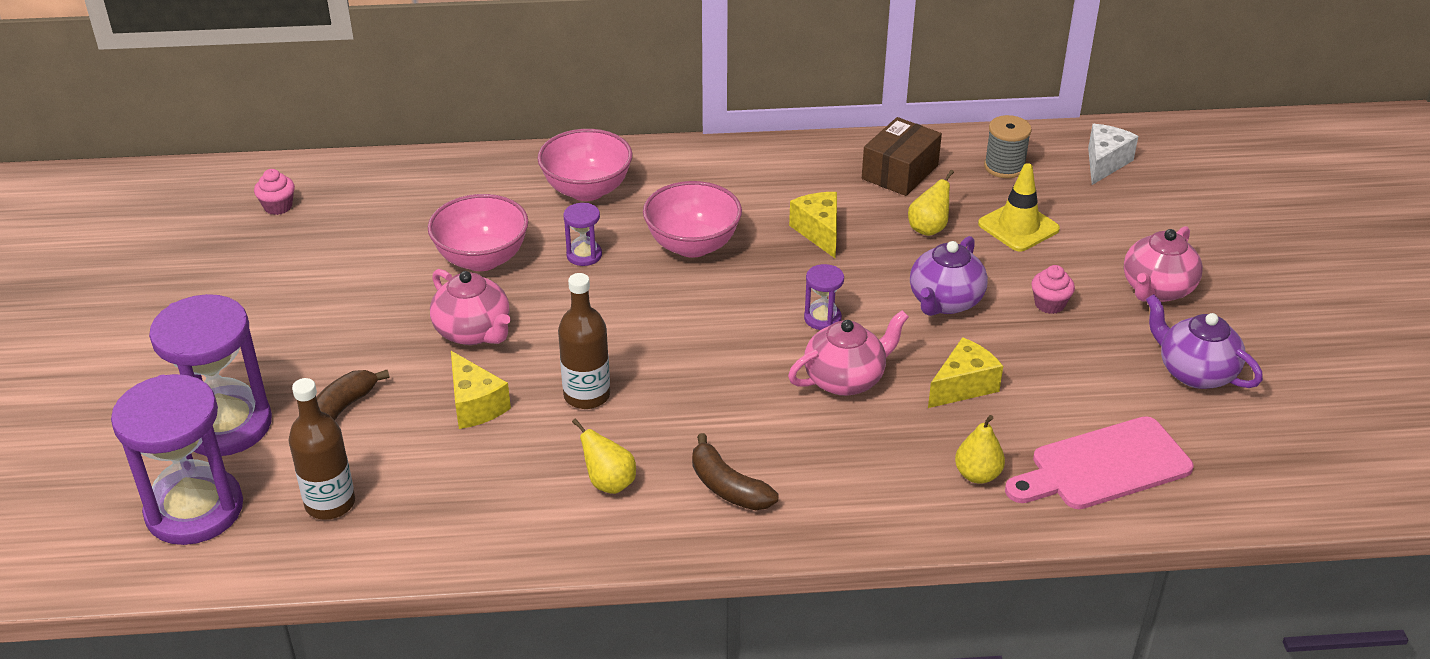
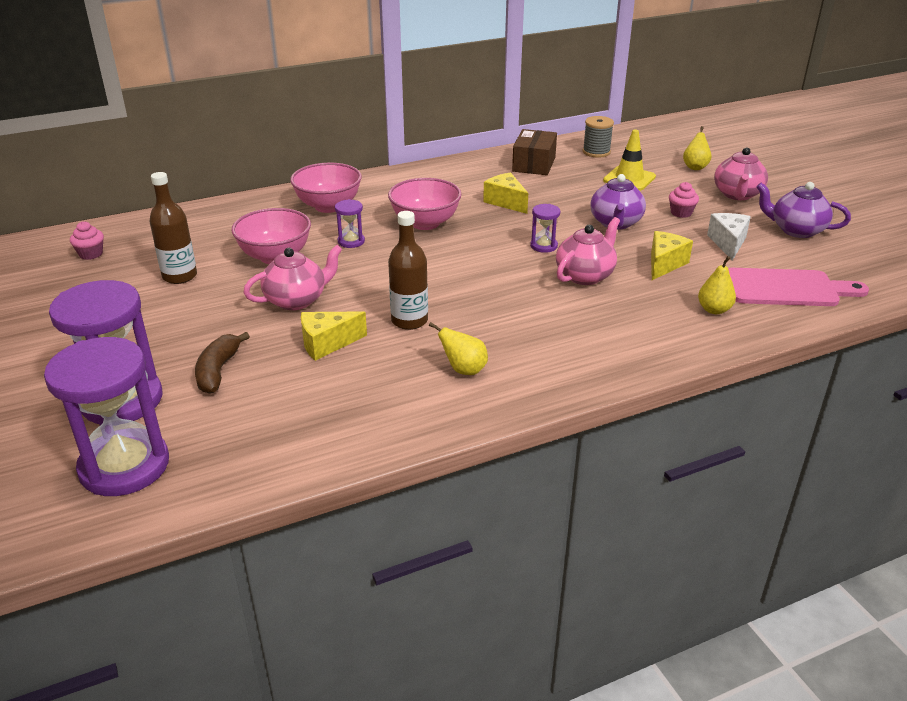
camera: 20 degrees left, 5 degrees down
(330, 503) = (245, 434): brown bottle -> brown bottle (180, 276)
(474, 332) = (297, 300): pink teapot -> pink teapot turned 60 degrees counterclockwise
(475, 405) = (327, 344): yellow cheese -> yellow cheese turned 120 degrees clockwise
(728, 487) = (553, 353): brown banana -> none
(928, 228) = (575, 188): yellow pear -> yellow pear (695, 167)
(1103, 466) = (787, 288): pink cutting board -> pink cutting board turned 135 degrees counterclockwise
(1105, 163) = (654, 141): white cheese -> white cheese (728, 243)

